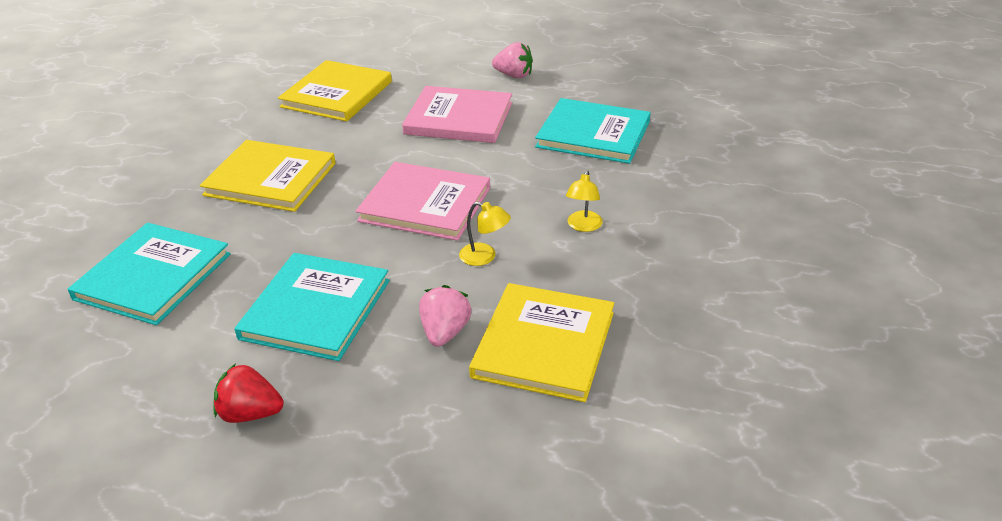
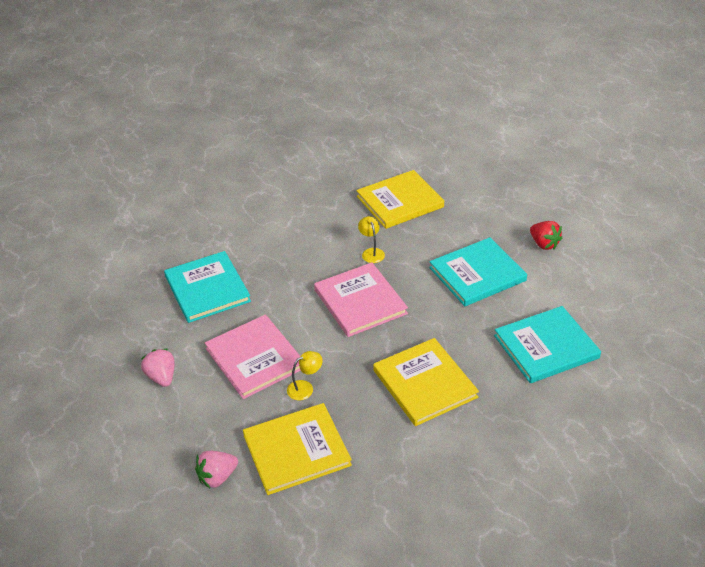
camera: 135 degrees left, 5 degrees up
(445, 332) = (432, 229): pink strawberry -> pink strawberry (217, 477)
(583, 226) = (306, 239): yellow lamp -> yellow lamp (305, 388)

